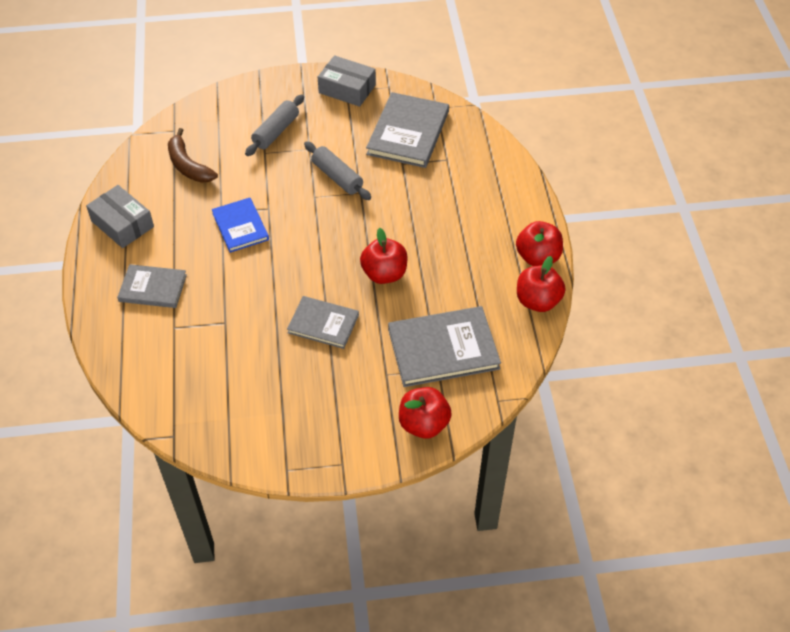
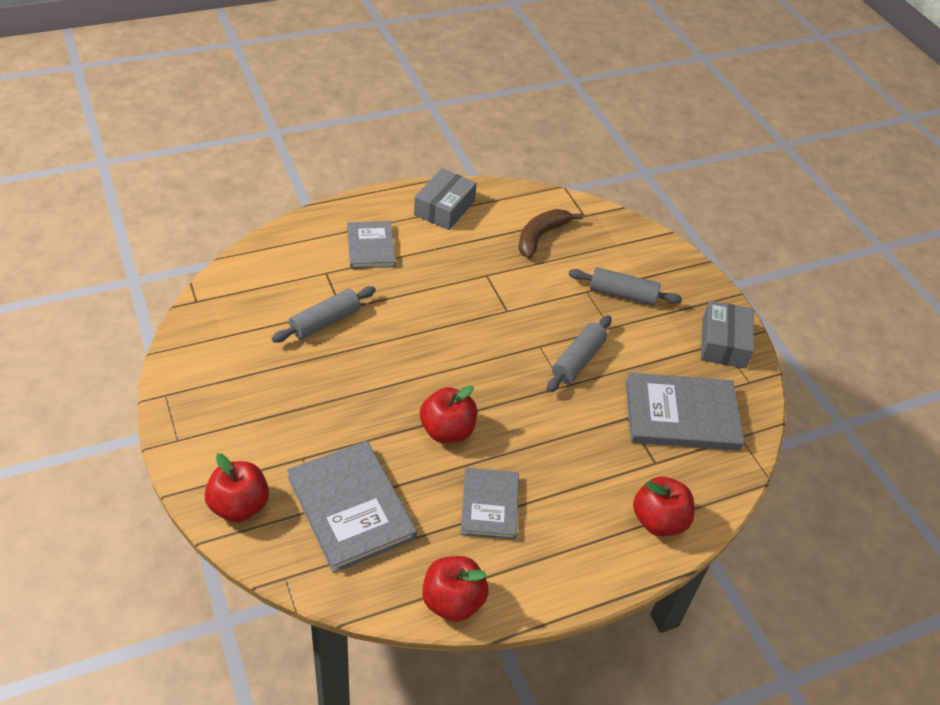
camera: 70 degrees right, 5 degrees down
(237, 337) = (325, 322): none -> grey rolling pin
(240, 226) = (473, 294): blue book -> none
(323, 324) = (360, 388): grey book -> grey book (489, 505)
(537, 257) = (527, 591): red apple -> red apple (658, 521)

